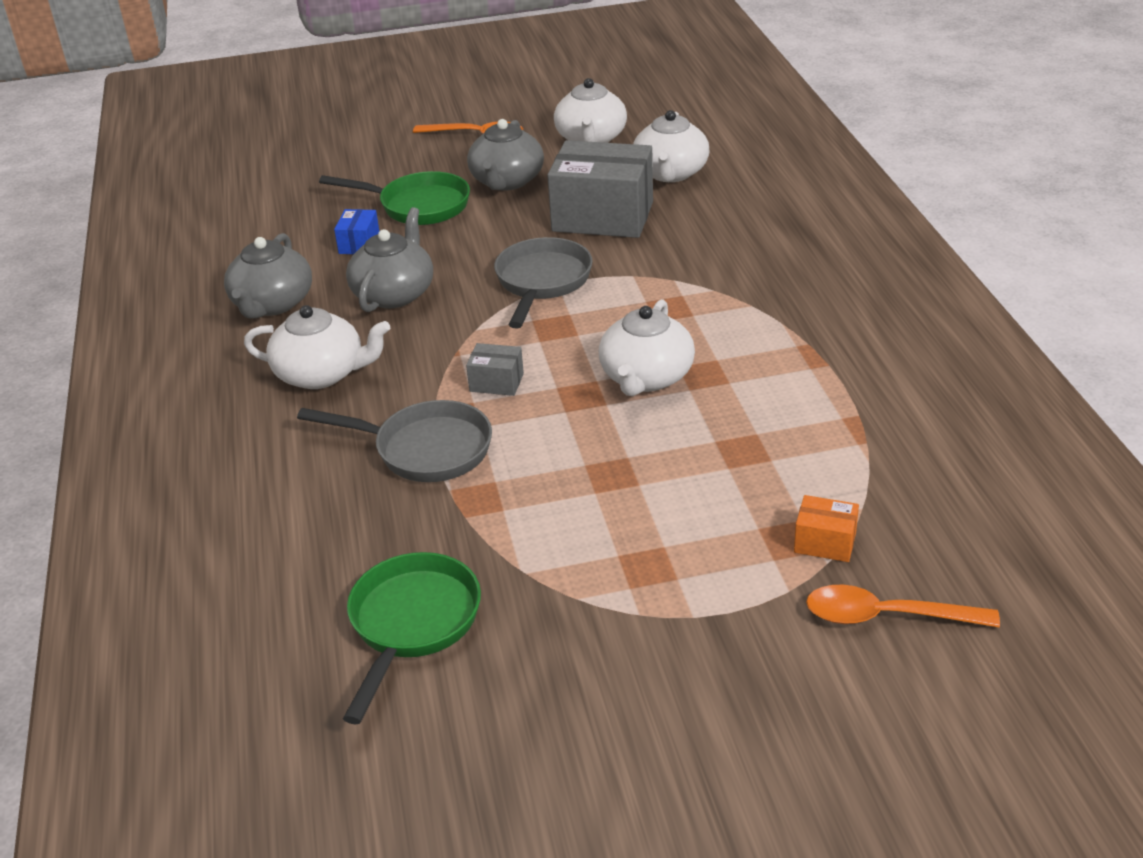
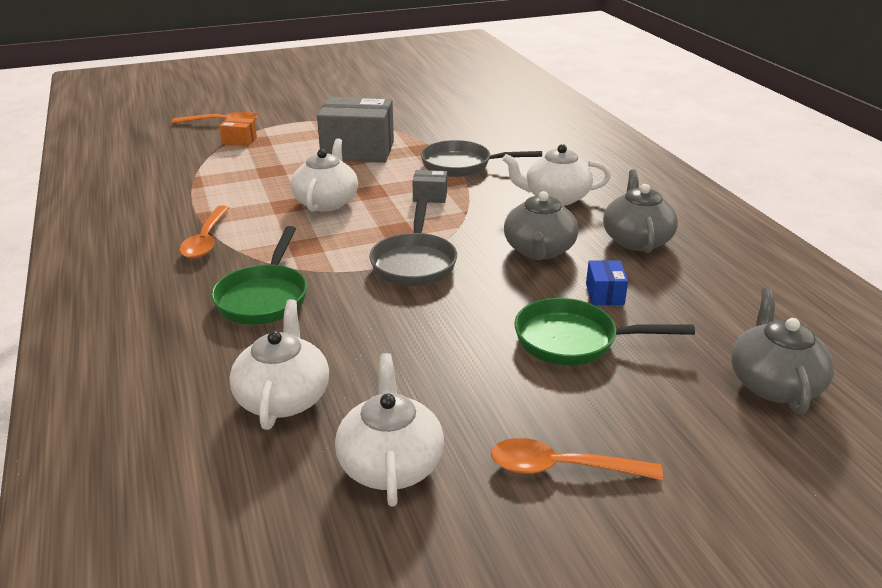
camera: 170 degrees right, 5 degrees down
(412, 624) = (438, 114): green pan -> green pan (264, 297)
(506, 181) = (486, 379): grey teapot -> grey teapot (773, 384)
(602, 216) = (365, 332): grey box -> grey box (358, 151)
(795, 320) = (206, 240): none -> orange spoon

